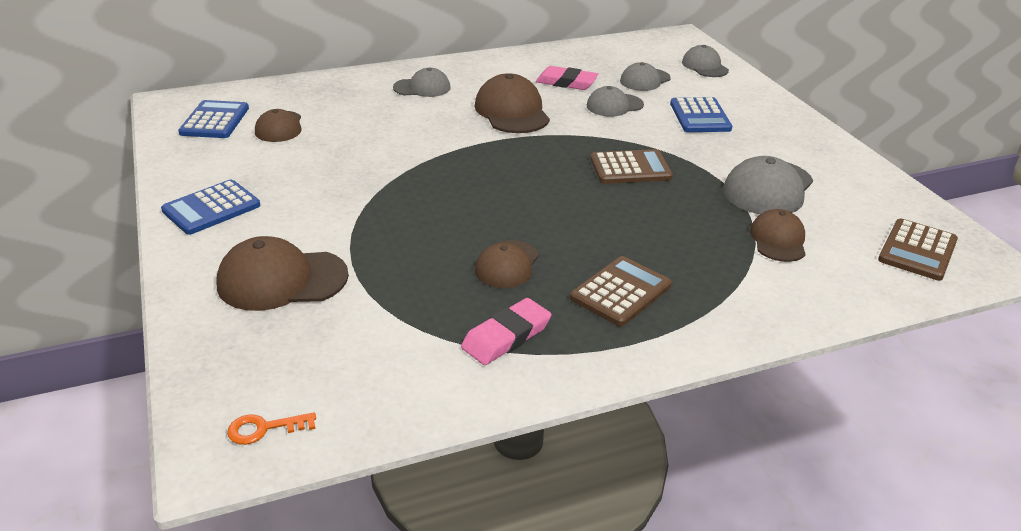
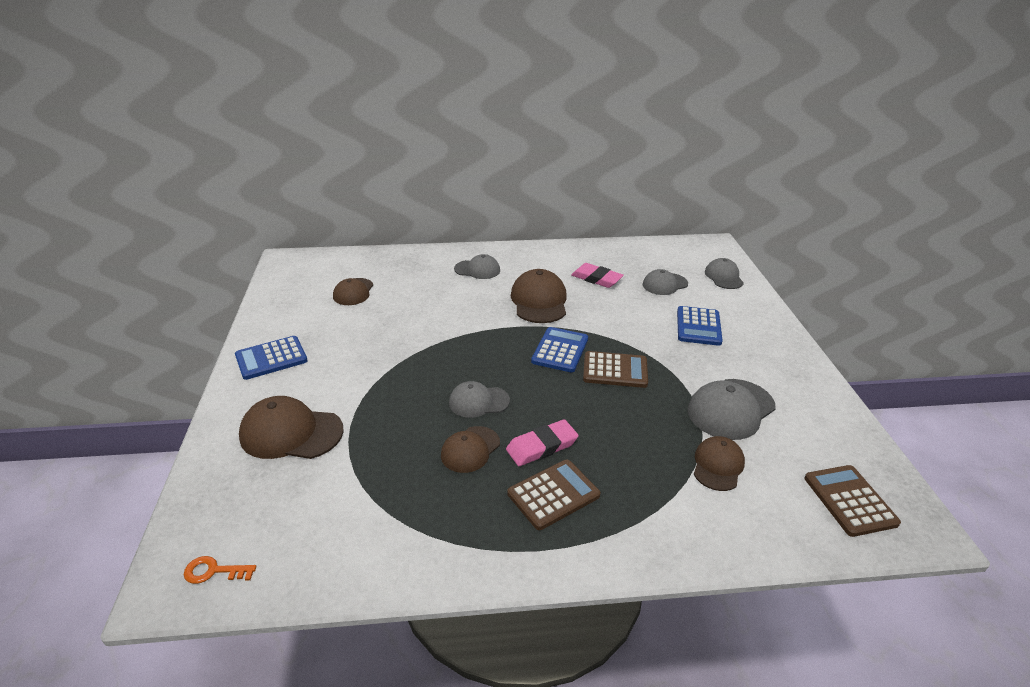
camera: 15 degrees right, 0 degrees up
(215, 121) = (310, 280): blue calculator -> blue calculator (560, 350)
(506, 336) = (438, 521): pink eraser -> pink eraser (542, 446)
(614, 105) = (627, 306): grey cap -> grey cap (478, 402)
(917, 250) = (850, 500): brown calculator -> brown calculator turned 120 degrees clockwise

